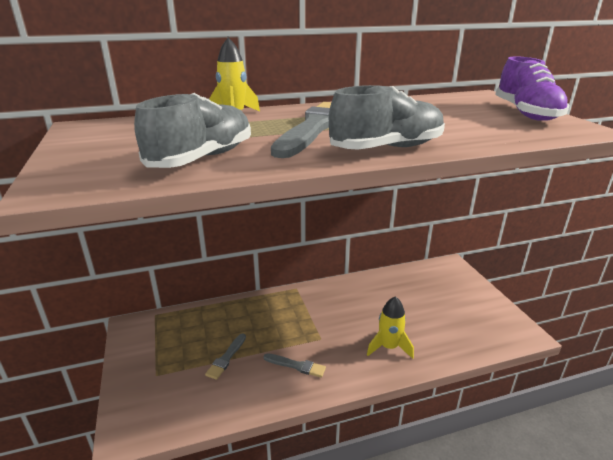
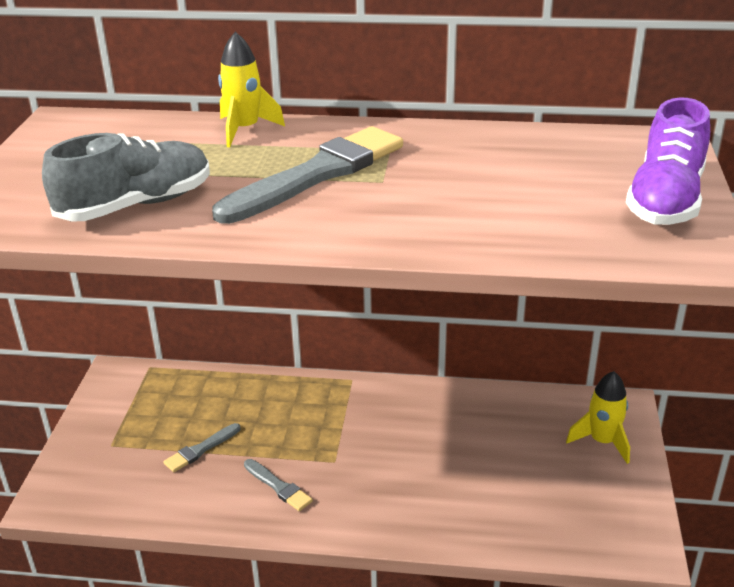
camera: 25 degrees right, 5 degrees up
(387, 148) = (360, 232): grey shoe -> none
(389, 347) = (418, 502): yellow rocket -> yellow rocket (602, 441)

